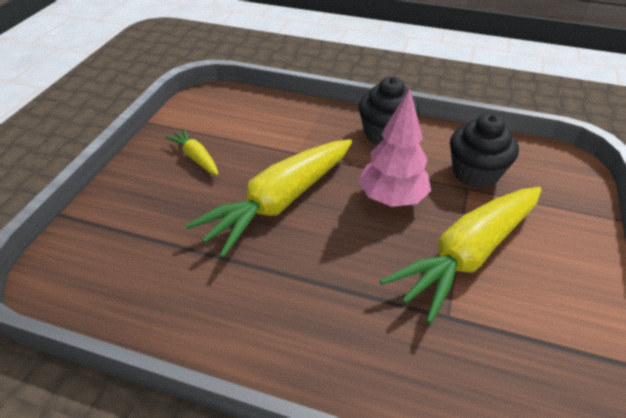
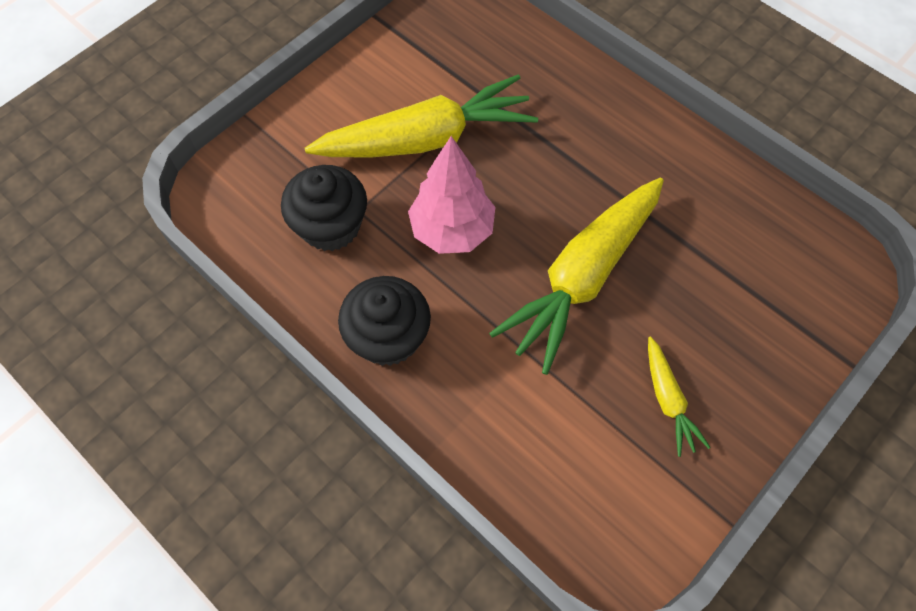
camera: 155 degrees left, 20 degrees up
(279, 202) = (582, 277): yellow carrot -> yellow carrot turned 150 degrees clockwise

